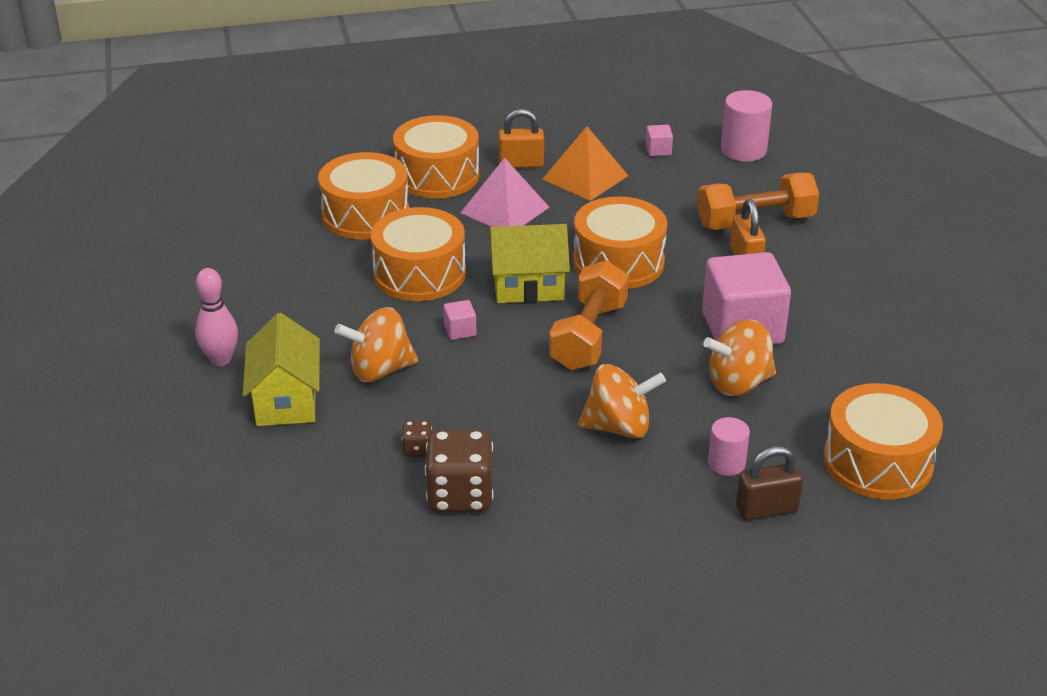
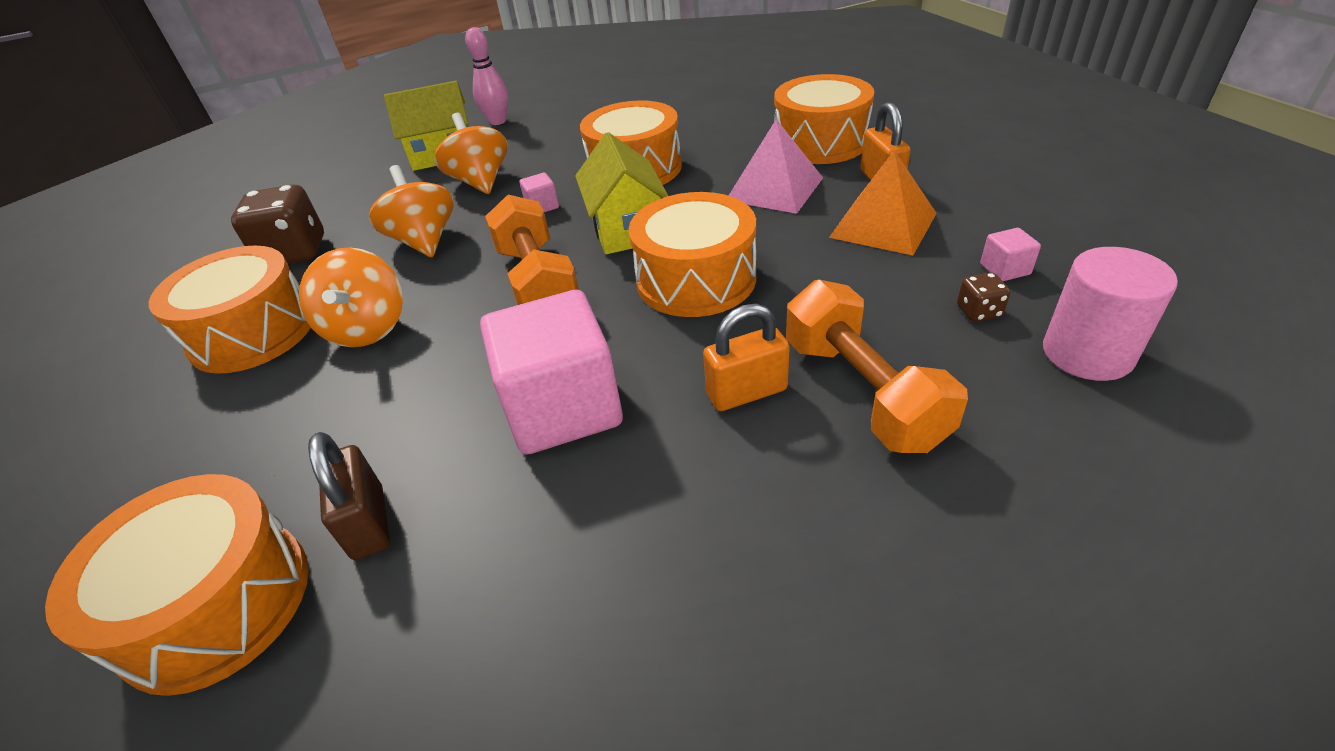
camera: 85 degrees right, 5 degrees up
(365, 215) = (726, 126): orange drum -> orange drum (253, 332)
(417, 449) = (364, 220): brown dice -> brown dice (978, 312)
(589, 336) = (538, 282): orange dumbbell -> orange dumbbell turned 60 degrees clockwise
(726, 463) = (275, 425): pink cylinder -> none
(738, 383) = (436, 418): orange spinning top -> orange spinning top (424, 241)
(766, 509) = (173, 473): brown padlock -> brown padlock (369, 523)

